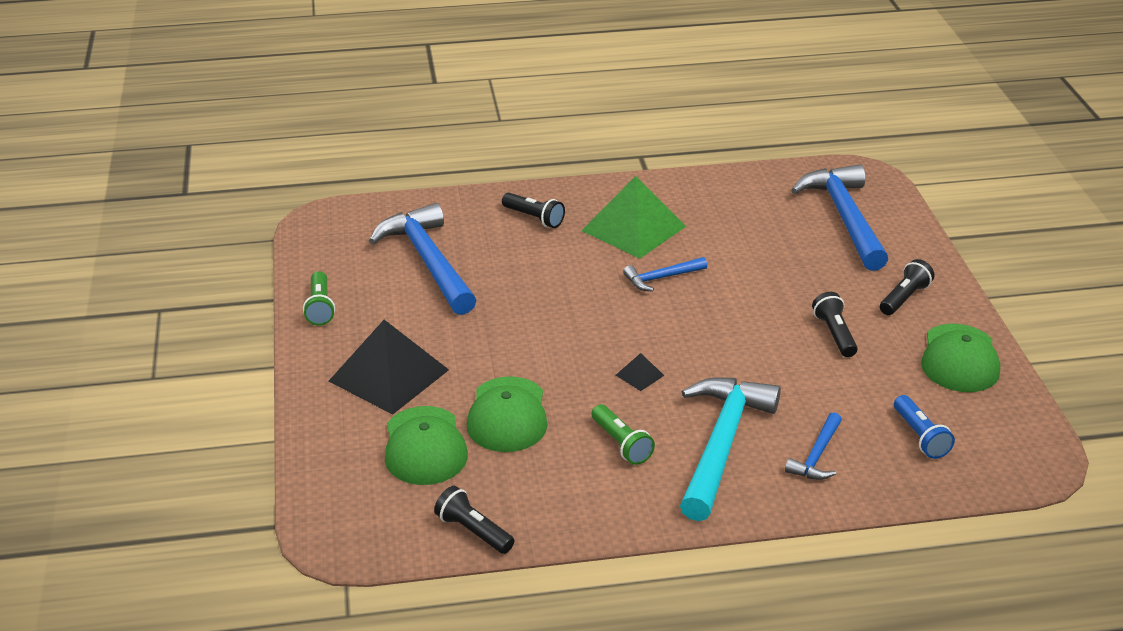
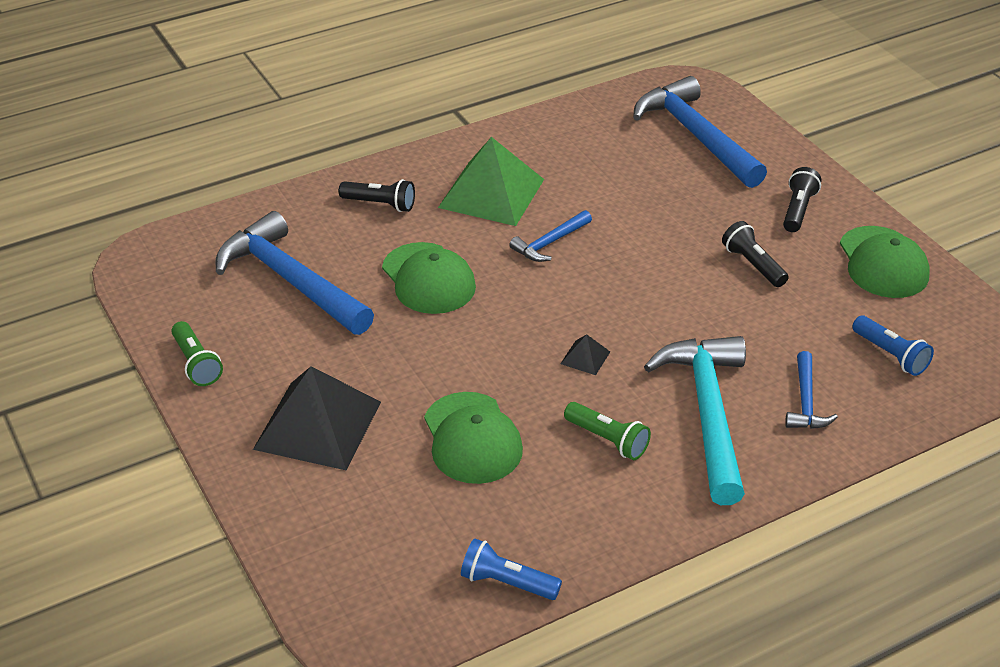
camera: 20 degrees left, 5 degrees up
(424, 446) = (402, 498): green cap -> green cap (428, 279)
(473, 531) = (507, 583): black flashlight -> blue flashlight

